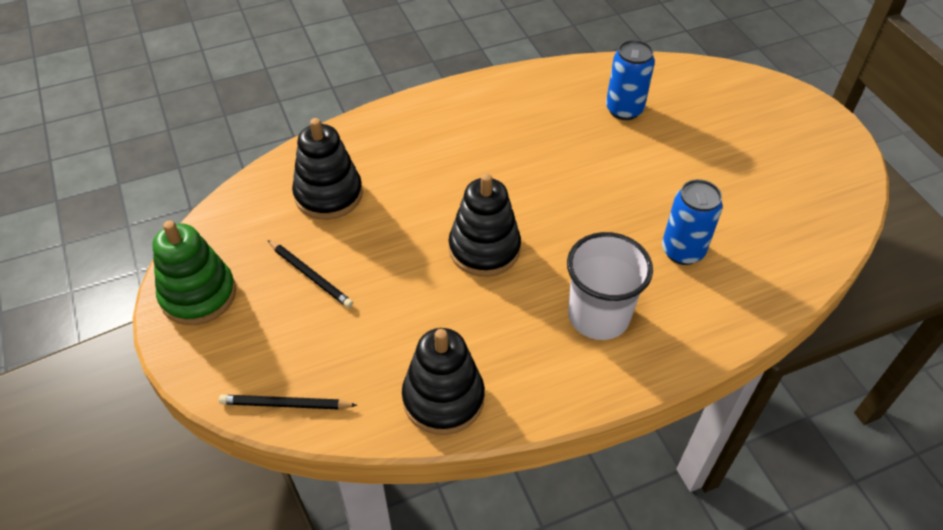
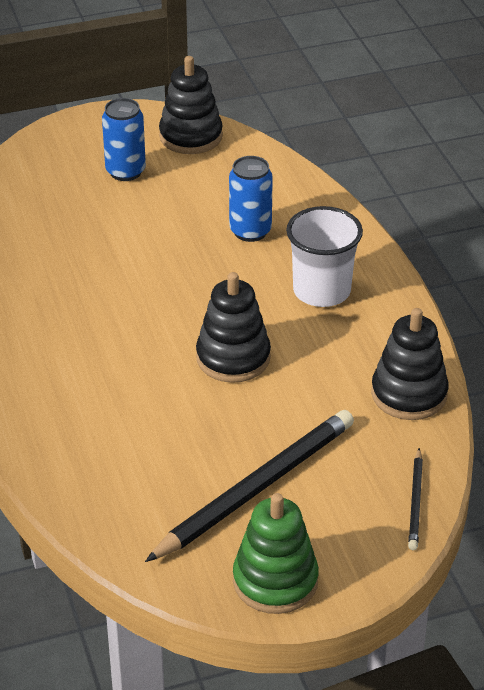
camera: 85 degrees left, 10 degrees down
(310, 275) = (255, 488): black pencil -> black pencil, size x2.09
(328, 195) = (137, 476): black stacking toy -> black stacking toy (191, 136)
(624, 110) = (48, 242): blue can -> blue can (125, 171)

